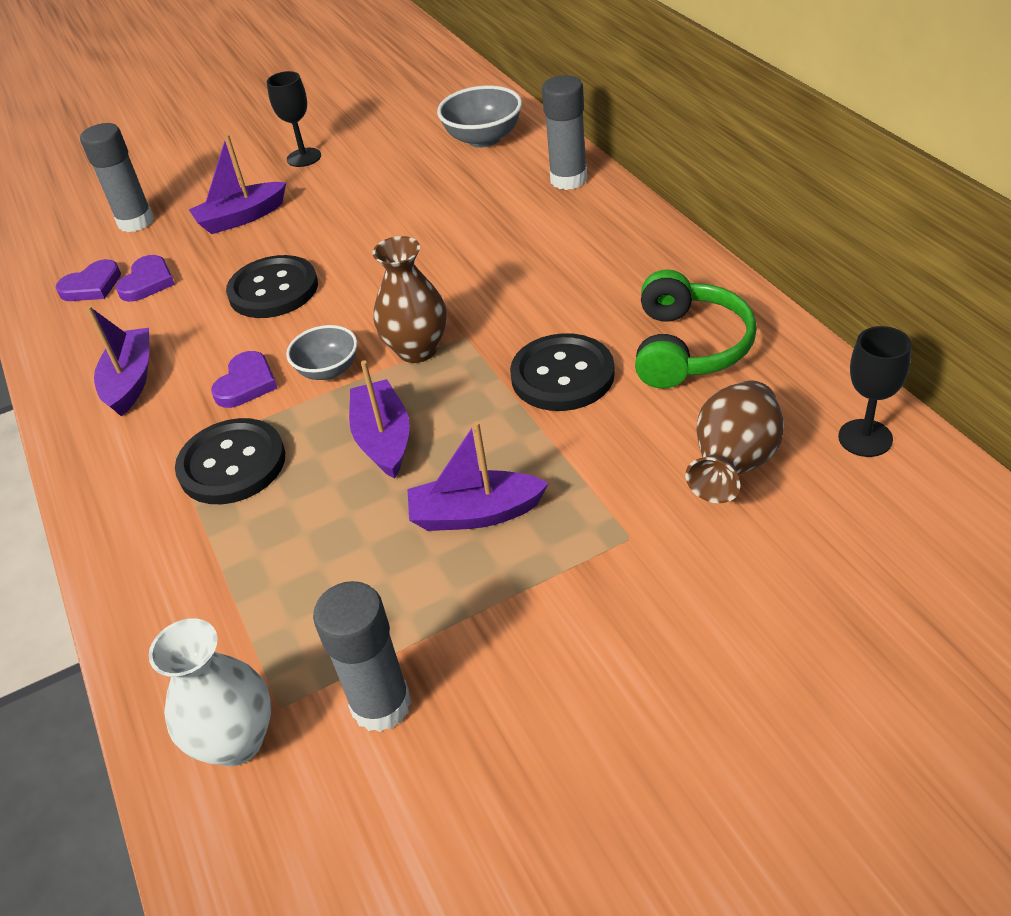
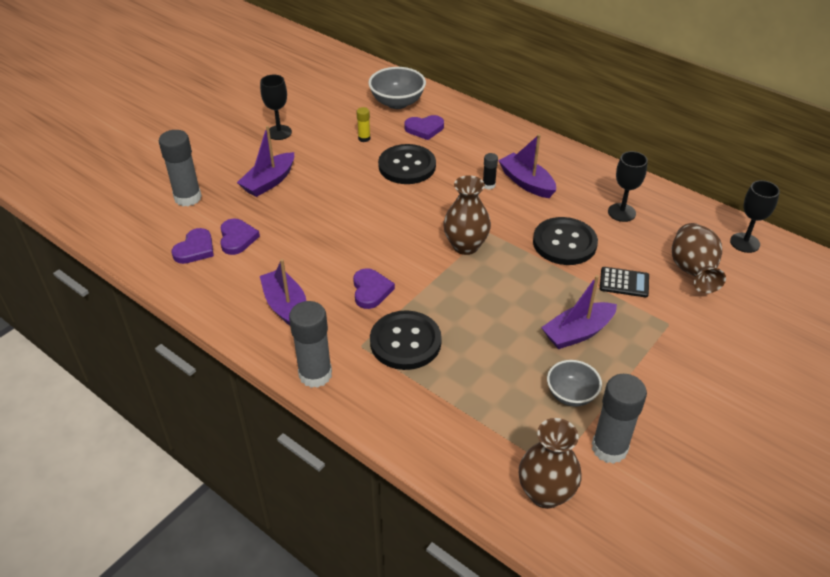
camera: 30 degrees left, 0 degrees up
(236, 741) = (545, 493): white vase -> brown vase
(273, 290) = (336, 226): black button -> black button (407, 166)
(328, 370) = (419, 270): grey bowl -> grey bowl (571, 394)
(383, 439) = (489, 304): purple boat -> purple boat (526, 182)
(402, 180) = (364, 138): none -> yellow glue stick
(491, 179) = (424, 129): none -> purple heart
(518, 271) = (488, 185): none -> black glue stick
(568, 179) = (474, 122): grey glue stick -> grey glue stick (315, 374)
(607, 455) = (624, 282): none -> black calculator
(688, 347) = (621, 212): green headphones -> black goblet

